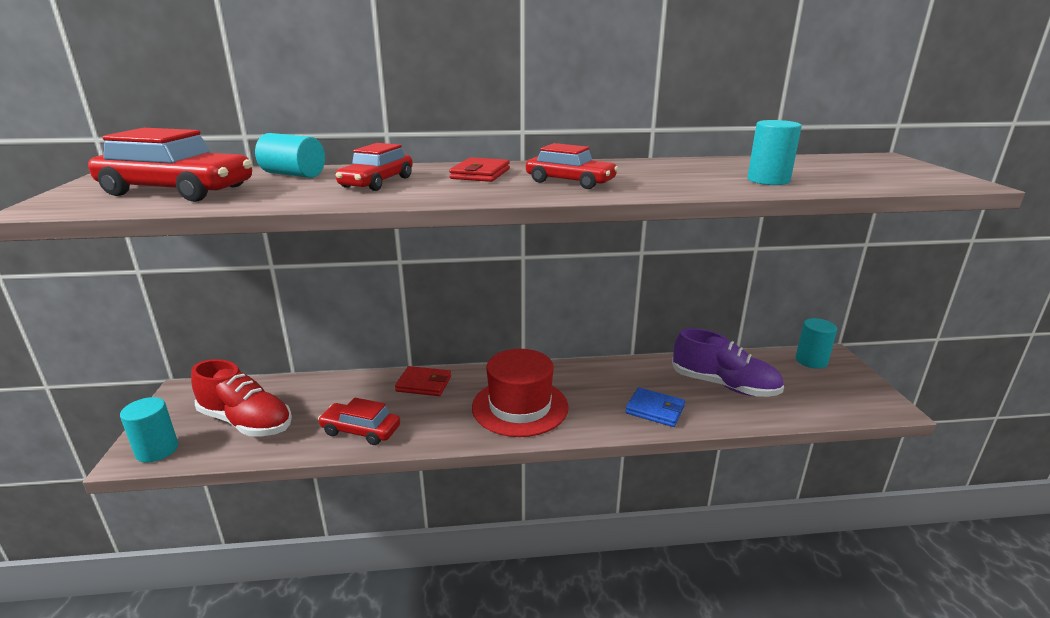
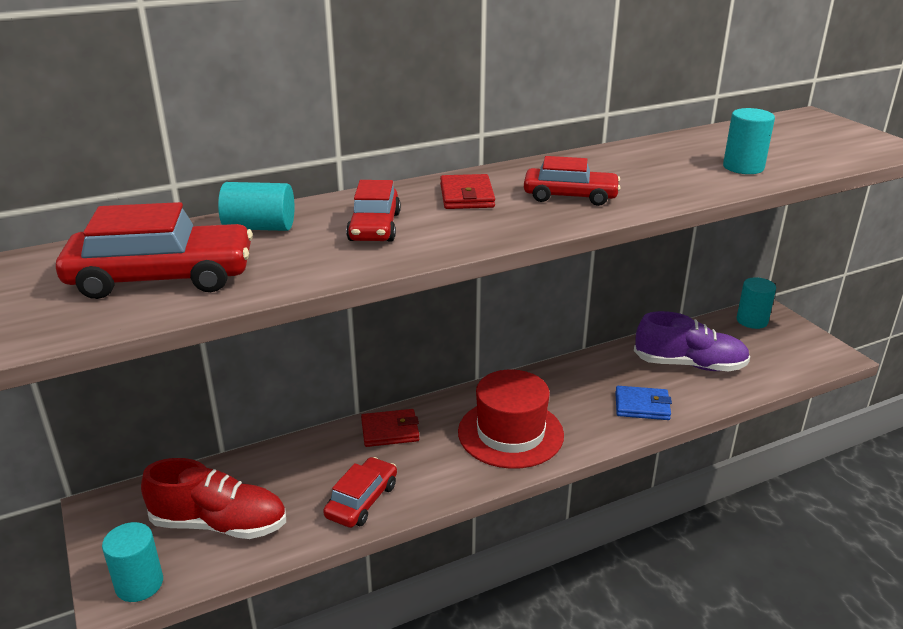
camera: 20 degrees left, 5 degrees up
(361, 430) = (362, 501): red car -> red car turned 120 degrees clockwise

